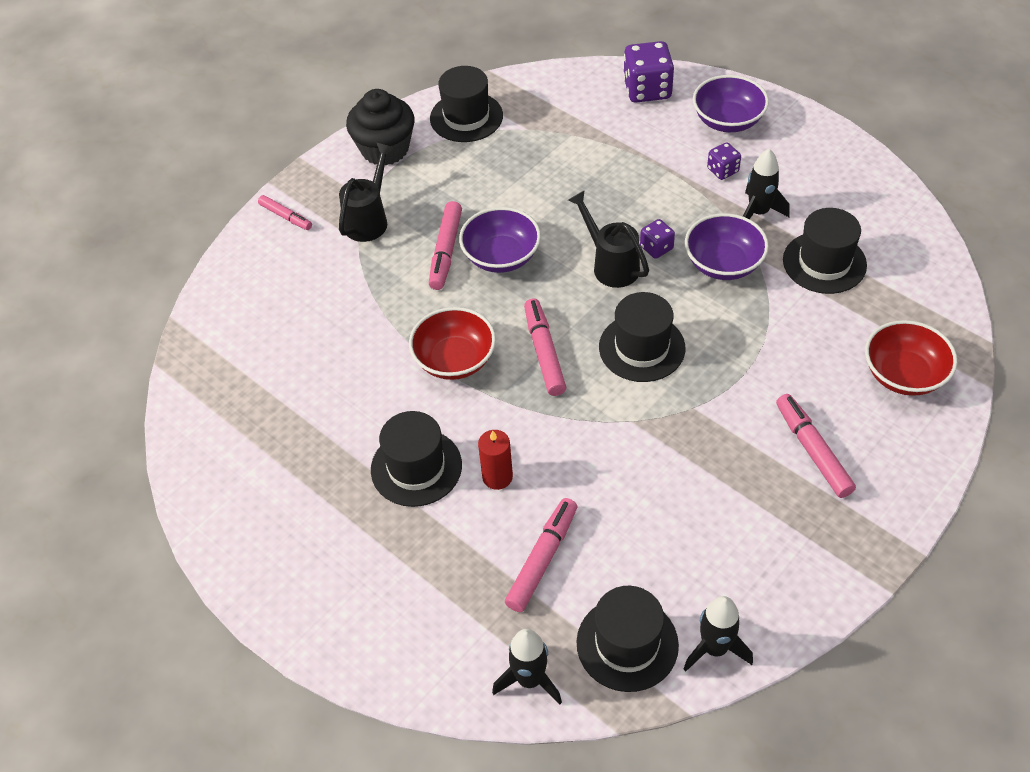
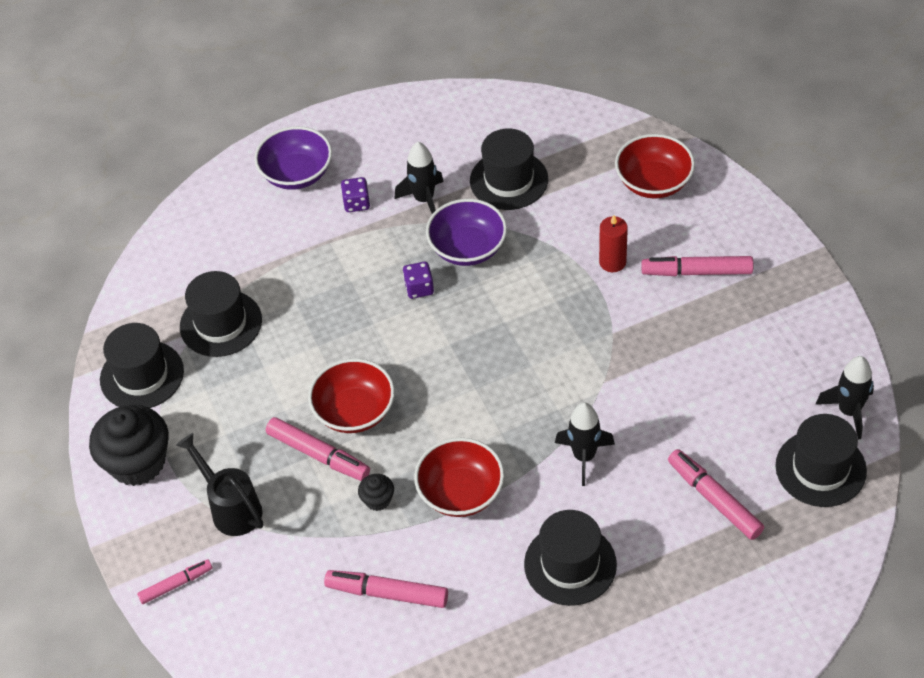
camera: 65 degrees left, 0 degrees up
(420, 307) = (377, 500): none -> black cupcake
(497, 477) = (613, 503): red candle -> red candle (612, 262)
(501, 256) = (354, 411): purple bowl -> red bowl
(529, 680) = (825, 549): black rocket -> black rocket (584, 456)
(544, 352) = (492, 418): pink marker -> pink marker (387, 593)
(610, 264) = (417, 330): black watering can -> none
(642, 347) = (528, 344): black hat -> black hat (221, 323)
(647, 90) = (212, 216): purple dice -> none

